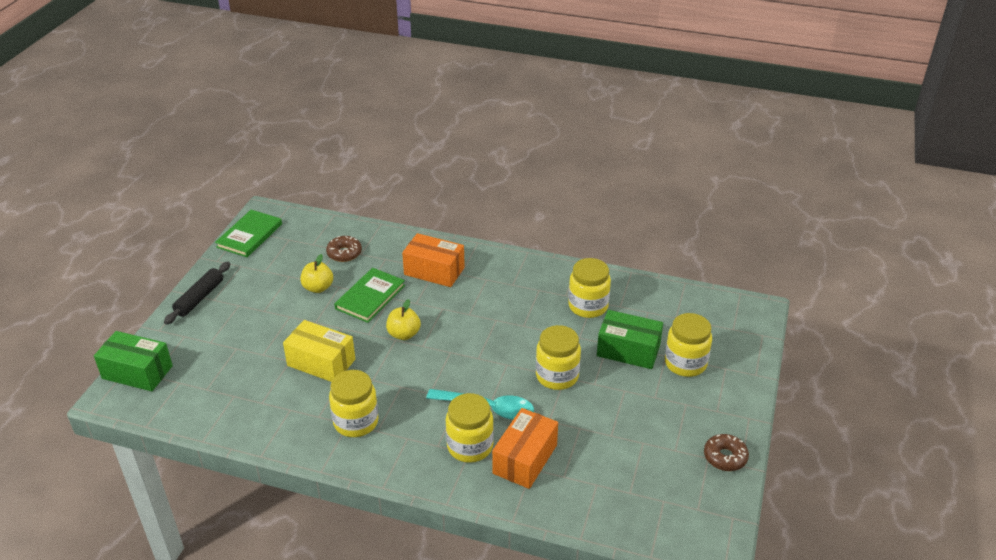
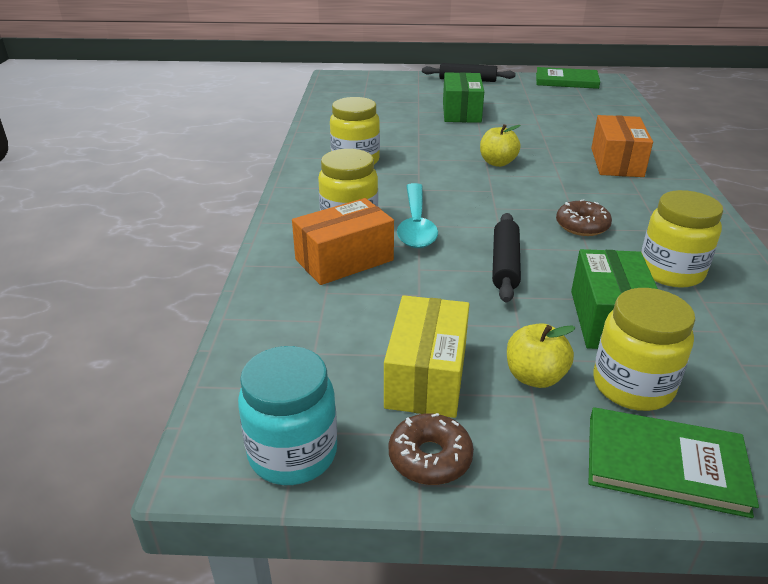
camera: 75 degrees right, 5 degrees down
(137, 372) = (367, 78): green box -> green box (461, 112)
(318, 288) = (526, 116): yellow apple -> yellow apple (535, 377)
(321, 362) = (425, 134): yellow box -> yellow box (427, 376)
(344, 253) = (590, 118): brown donut -> brown donut (582, 226)
(370, 297) = (538, 139): green book -> green book (665, 464)
(525, 459) = (344, 260): orange box -> orange box turned 45 degrees counterclockwise
(557, 376) = (505, 264): yellow jar -> black rolling pin
(715, 514) = (293, 453): none -> turquoise jar

